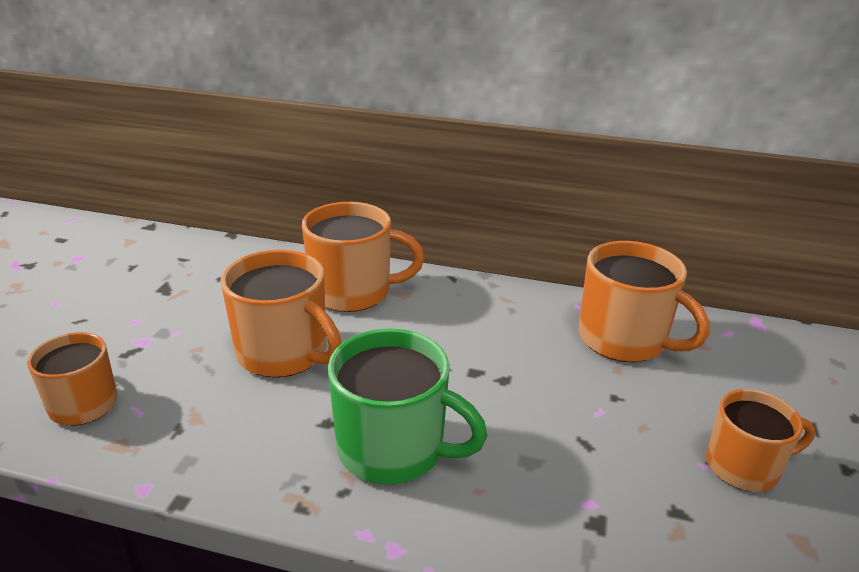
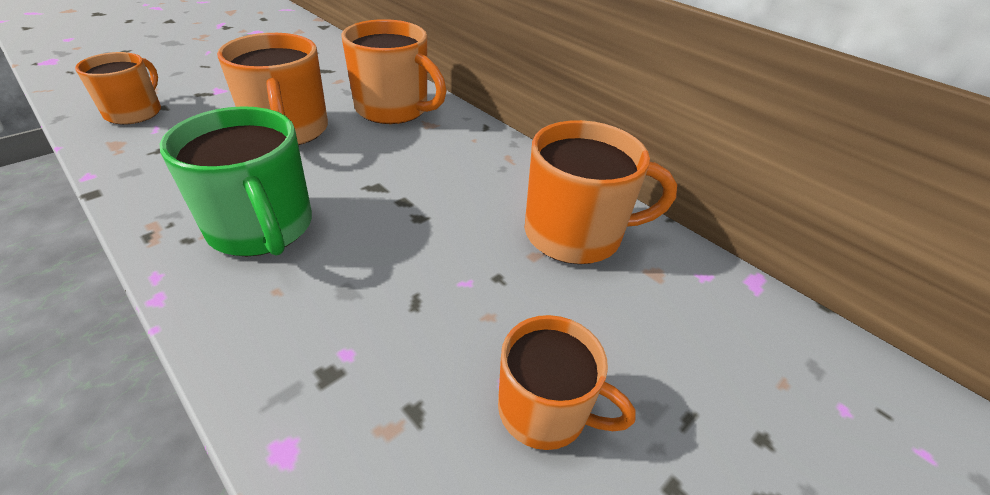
camera: 30 degrees right, 10 degrees up
(624, 340) = (575, 234): orange mug -> orange mug turned 75 degrees counterclockwise

